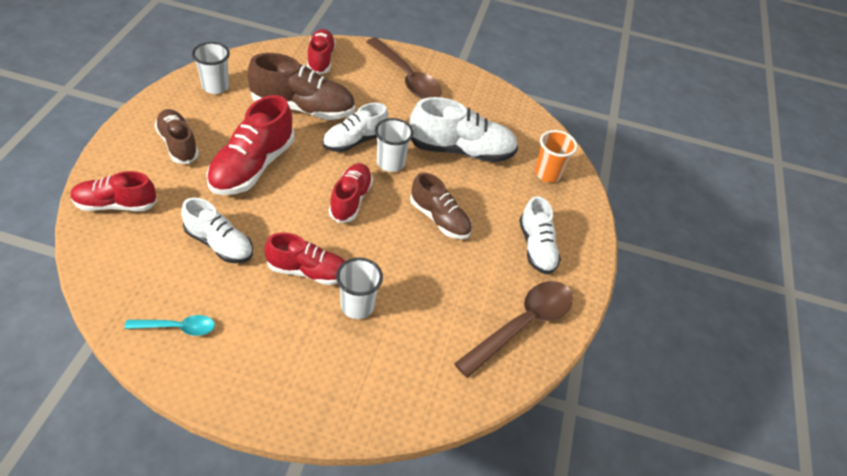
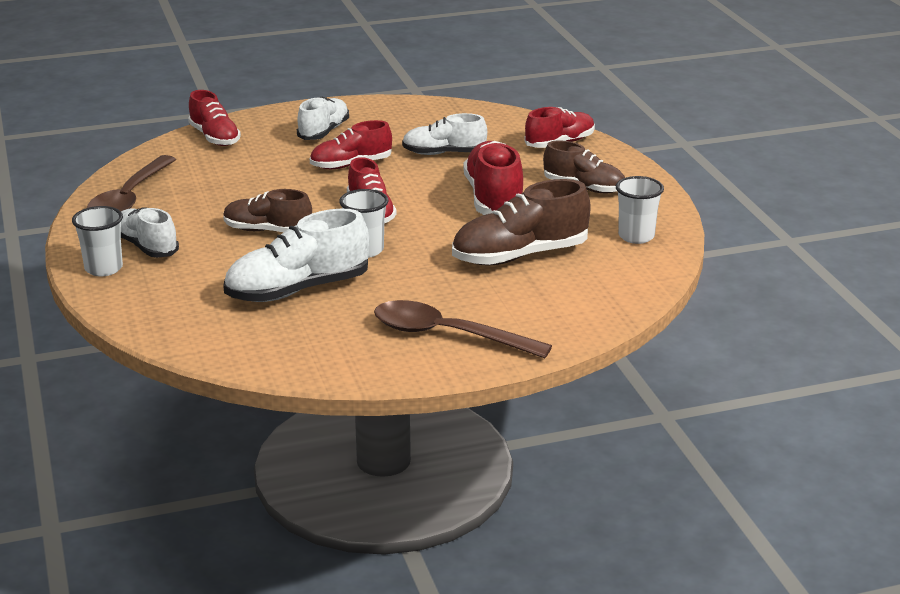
camera: 155 degrees right, 20 degrees down
(177, 327) = (408, 116): turquoise spoon -> none
(321, 59) = (576, 308): red shoe -> red shoe (214, 137)
(354, 141) = (426, 252): white shoe -> white shoe (324, 132)
(357, 306) = (287, 163): white cup -> white cup (104, 268)
(547, 174) = (172, 309): orange cup -> none

